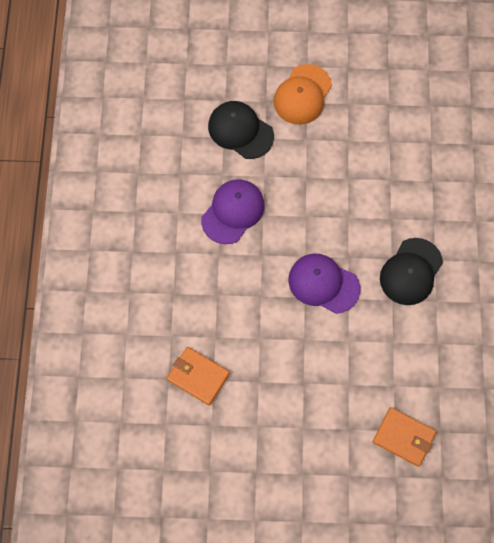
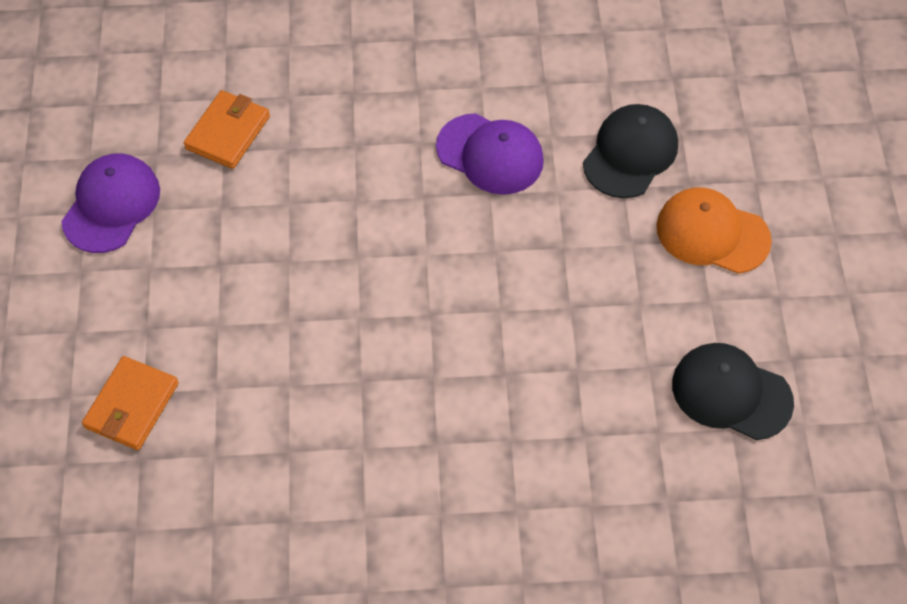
camera: 85 degrees right, 10 degrees down
(323, 284) = (381, 281): purple cap -> purple cap (111, 205)
(411, 272) = (412, 407): black cap -> black cap (731, 393)

